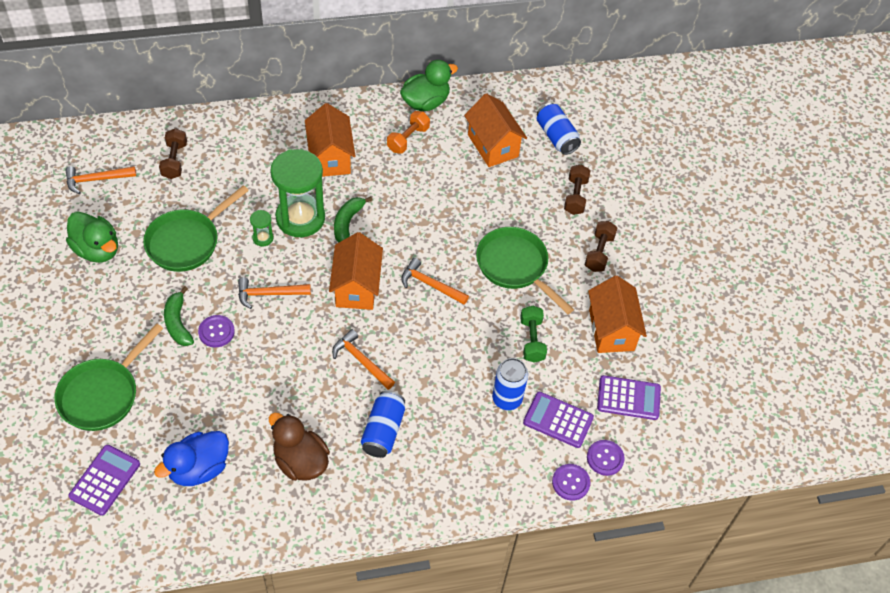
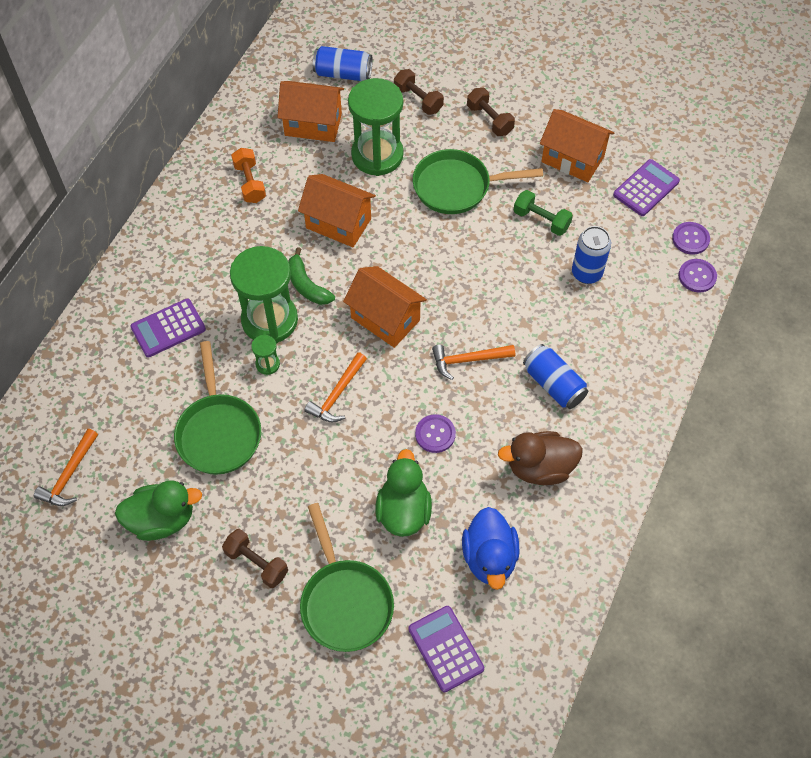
camera: 50 degrees left, 5 degrees up
(174, 161) = (106, 390): brown dumbbell -> brown dumbbell (256, 563)
(178, 323) = (311, 491): green banana -> none
(216, 332) = (347, 462): purple button -> purple button (435, 434)
(330, 157) = (218, 256): orange house -> orange house (338, 223)
(425, 102) = (218, 144): green duck -> green duck (403, 510)
(430, 285) = (427, 260): orange hammer -> none
(499, 200) = (377, 155): none -> green hourglass
(558, 420) = (632, 249): purple calculator -> purple calculator (168, 328)

